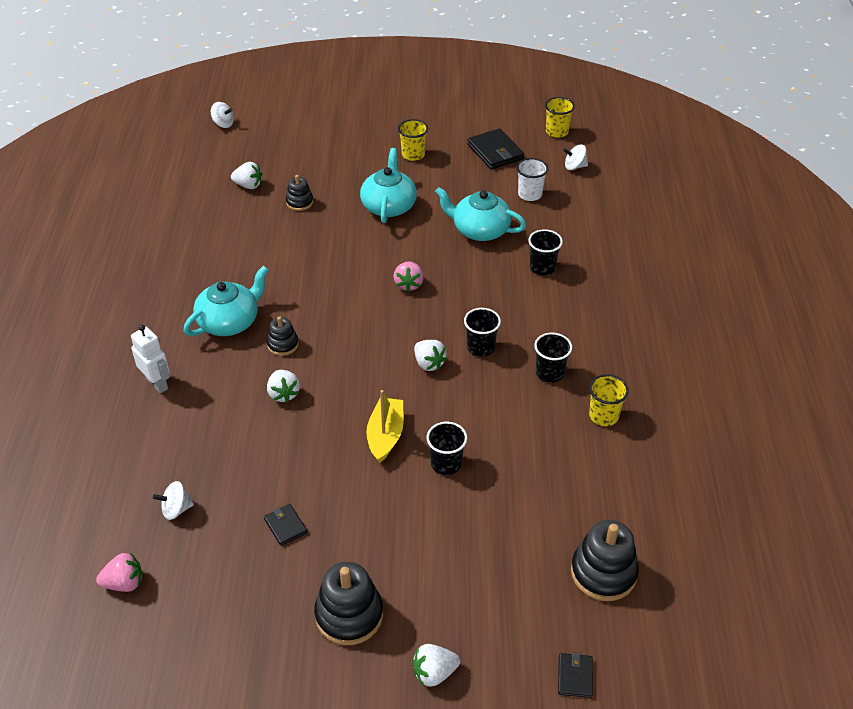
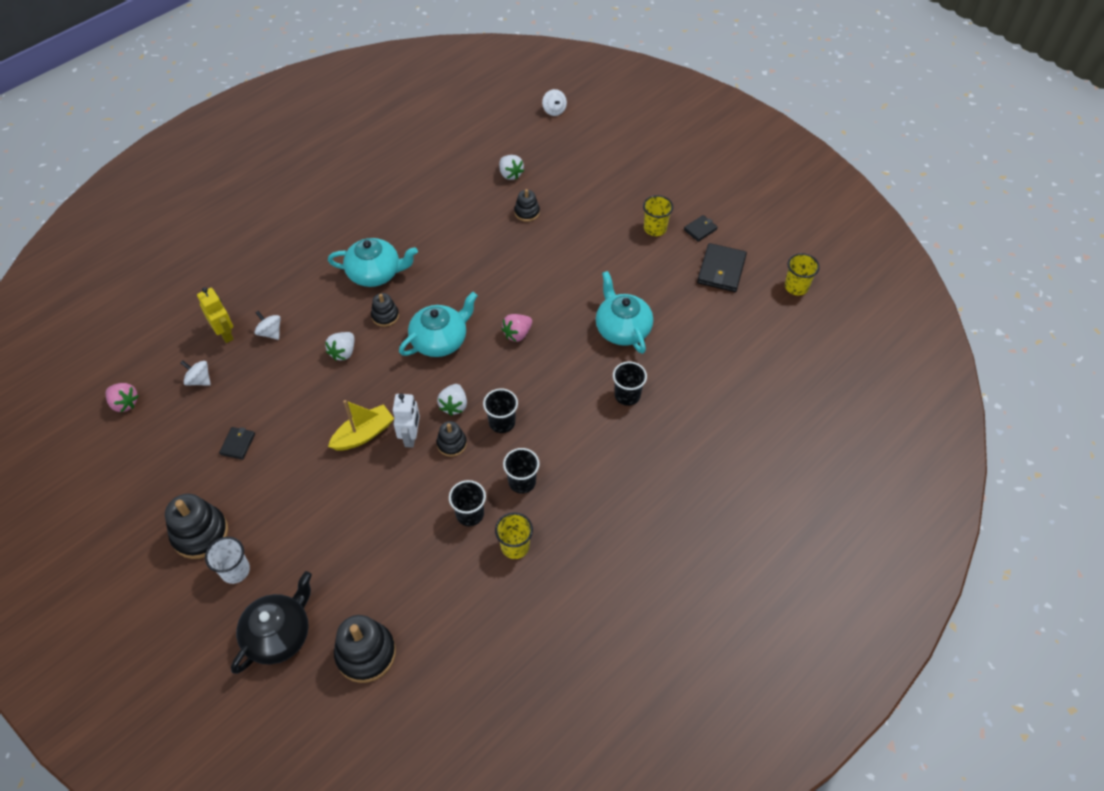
camera: 45 degrees right, 10 degrees up
(150, 458) = (225, 333): none -> yellow robot
(157, 383) = (286, 285): white robot -> white robot (411, 437)
(389, 206) = (583, 260): turquoise teapot -> turquoise teapot (440, 340)
(434, 673) = (196, 615): white strawberry -> none
(446, 464) = (373, 487): black cup -> black cup (470, 514)
(464, 389) = (452, 444): none -> black stacking toy
(521, 622) = (279, 634): none -> black teapot
(530, 194) = (699, 327): white cup -> white cup (235, 570)
(574, 166) = (768, 328): white spinning top -> white spinning top (270, 332)
(575, 676) = (262, 700): black wallet -> black wallet (700, 229)

